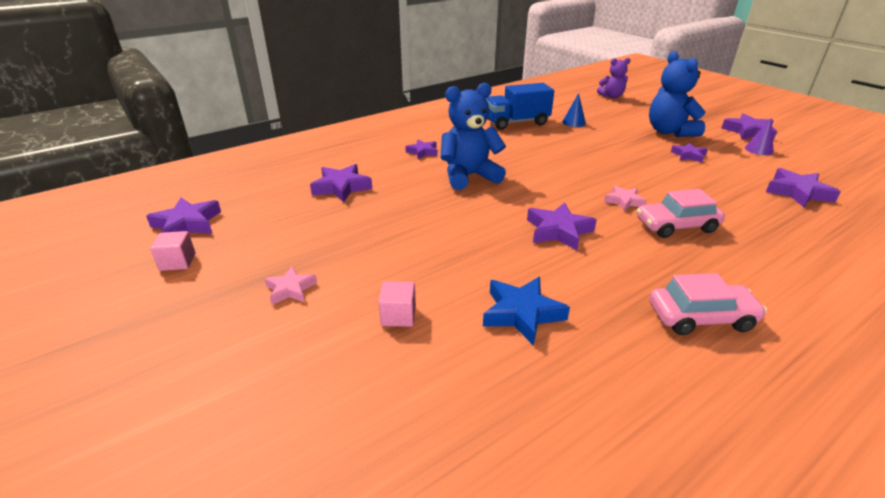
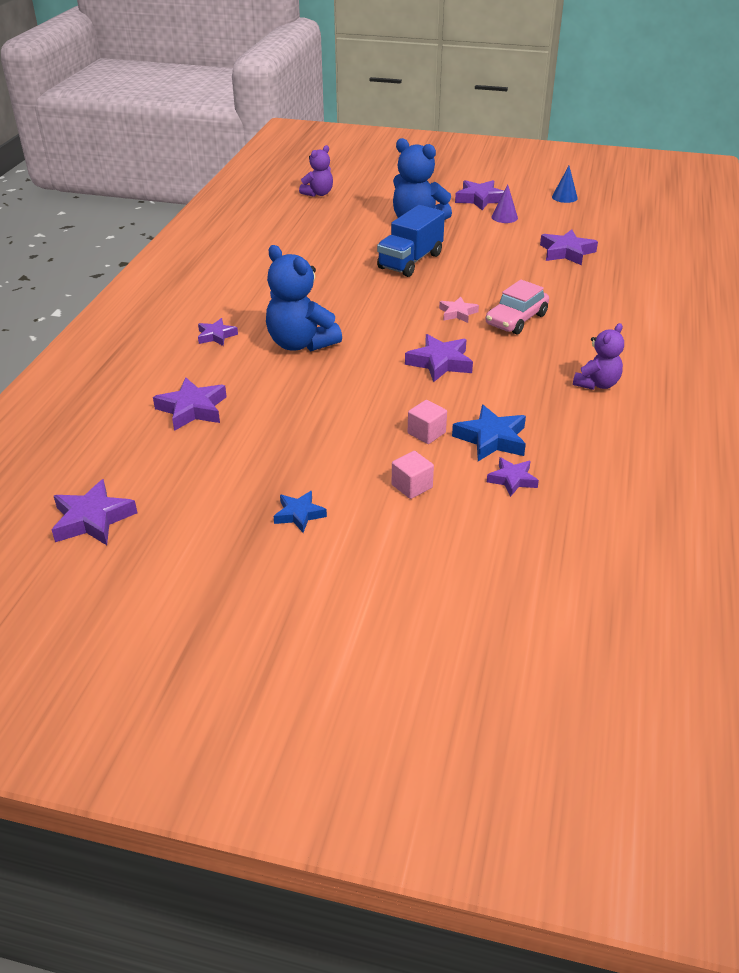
camera: 40 degrees left, 5 degrees up
(178, 262) = (153, 551): pink cube -> pink cube (426, 433)
(290, 289) = (299, 514): pink star -> blue star
(469, 176) = (300, 344): blue teddy bear -> blue teddy bear turned 75 degrees counterclockwise
(517, 122) = (264, 262): blue truck -> blue truck (410, 261)
(574, 122) = (320, 242): blue cone -> blue cone (564, 197)
(688, 155) = (459, 244): purple star -> purple star (512, 479)
(700, 317) = (597, 384): pink car -> purple teddy bear

